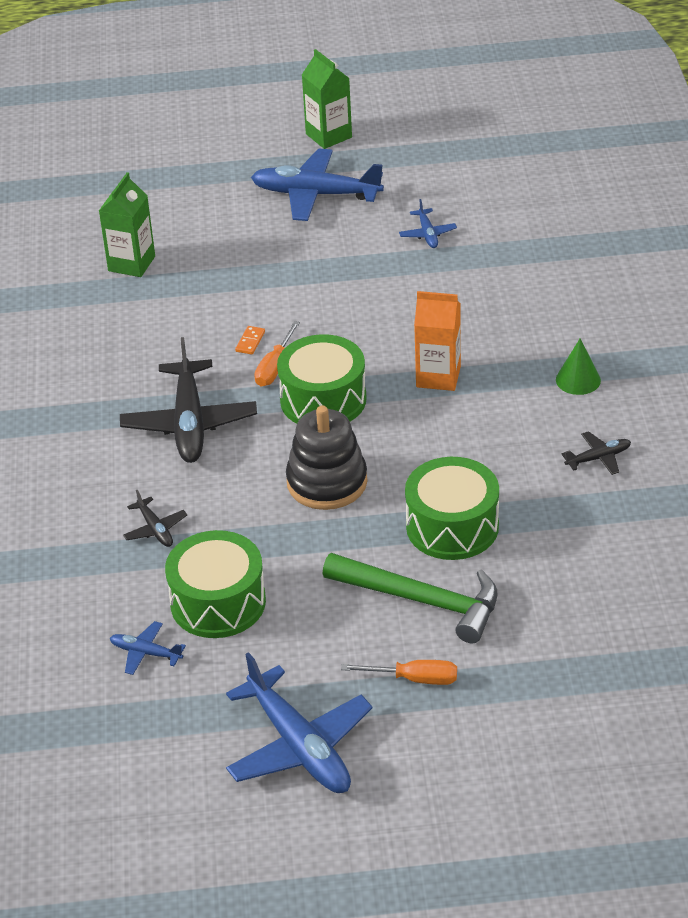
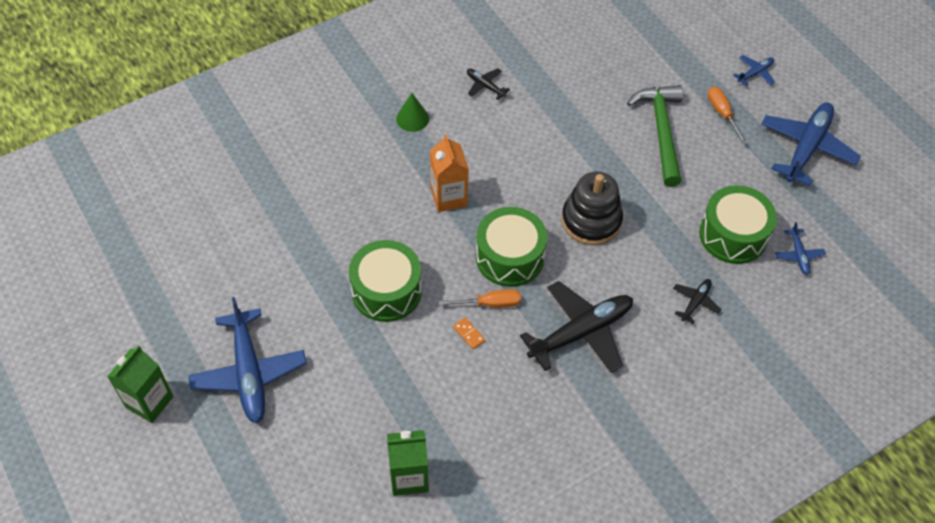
camera: 120 degrees left, 15 degrees up
(250, 342) = (469, 334): orange domino -> orange domino turned 60 degrees clockwise
(427, 234) = (276, 267): blue plane -> blue plane (754, 73)
(452, 526) = (590, 138): green drum -> green drum (386, 291)

